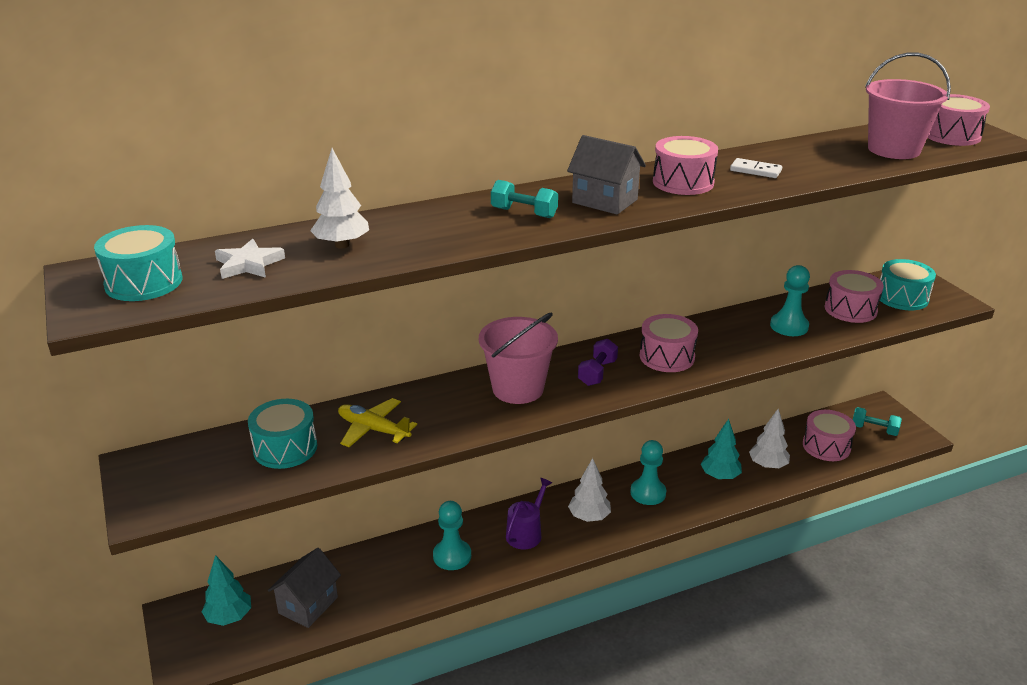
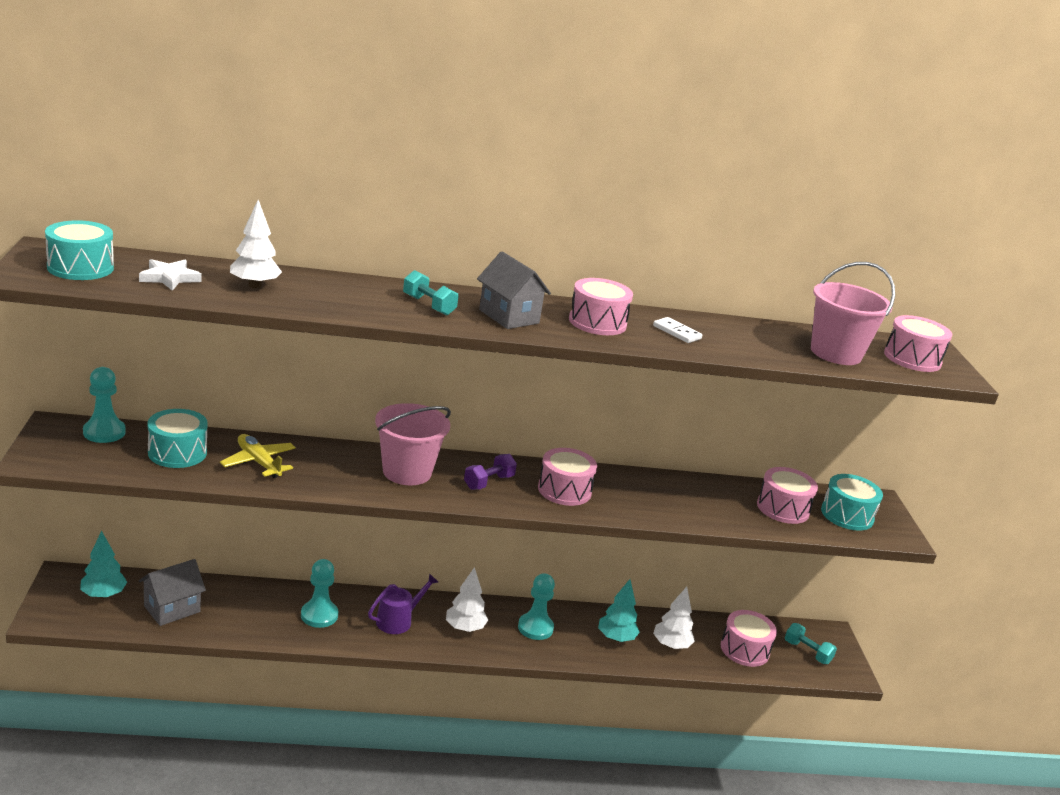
camera: 15 degrees right, 5 degrees down
(789, 326) = (706, 503): turquoise pawn -> turquoise pawn (104, 432)

